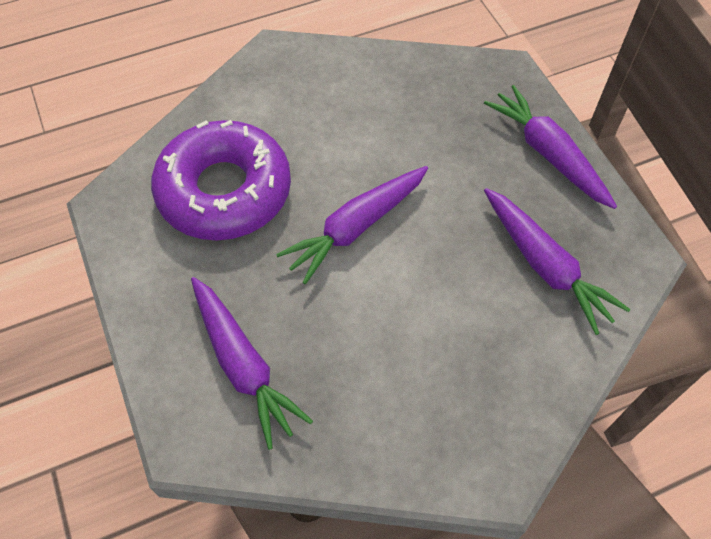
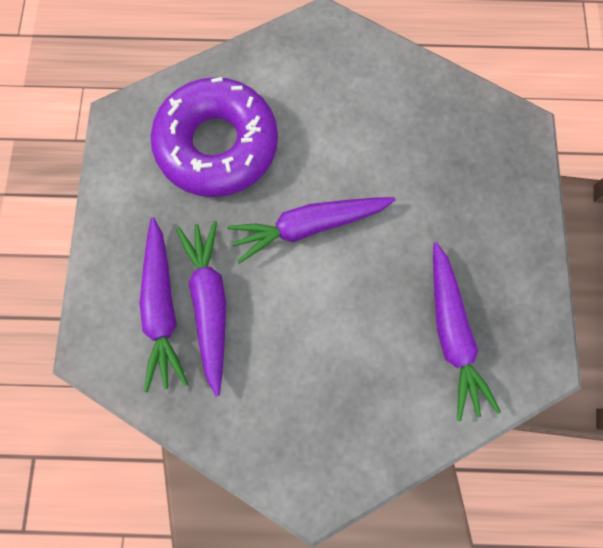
camera: 25 degrees right, 15 degrees up
(548, 154) = (514, 228): purple carrot -> purple carrot (209, 304)

